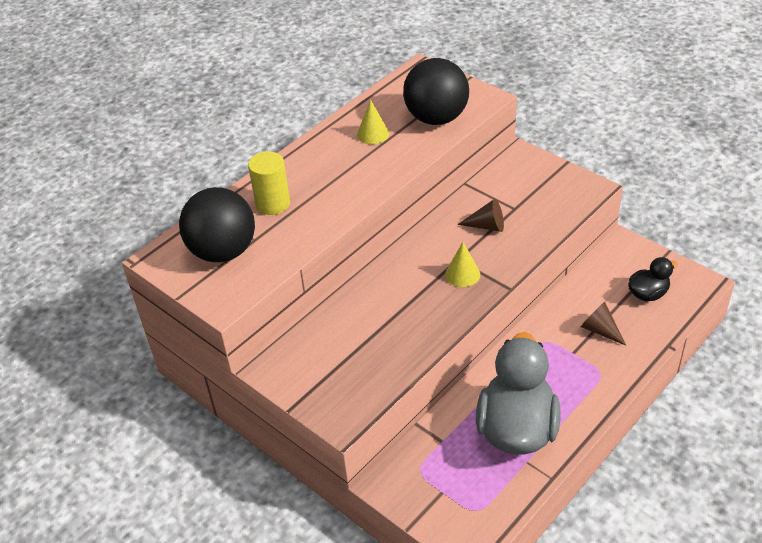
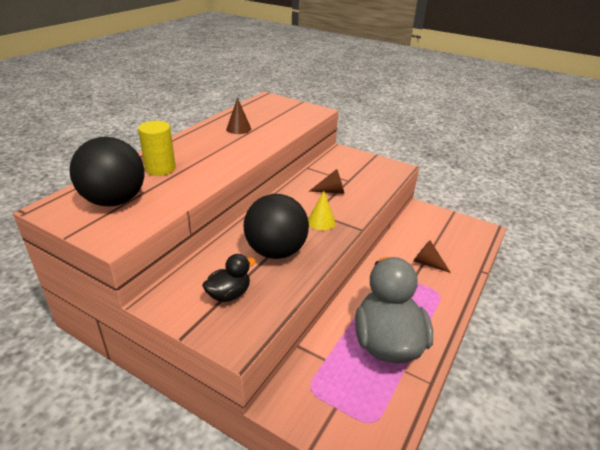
camera: 15 degrees left, 10 degrees down
(373, 134) = (238, 128): yellow cone -> brown cone
(436, 118) = (284, 120): black ball -> black ball (276, 251)
(648, 294) = (451, 238): black duck -> black duck (229, 294)

